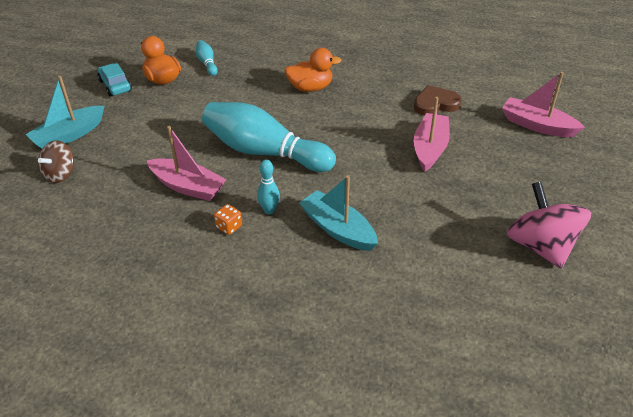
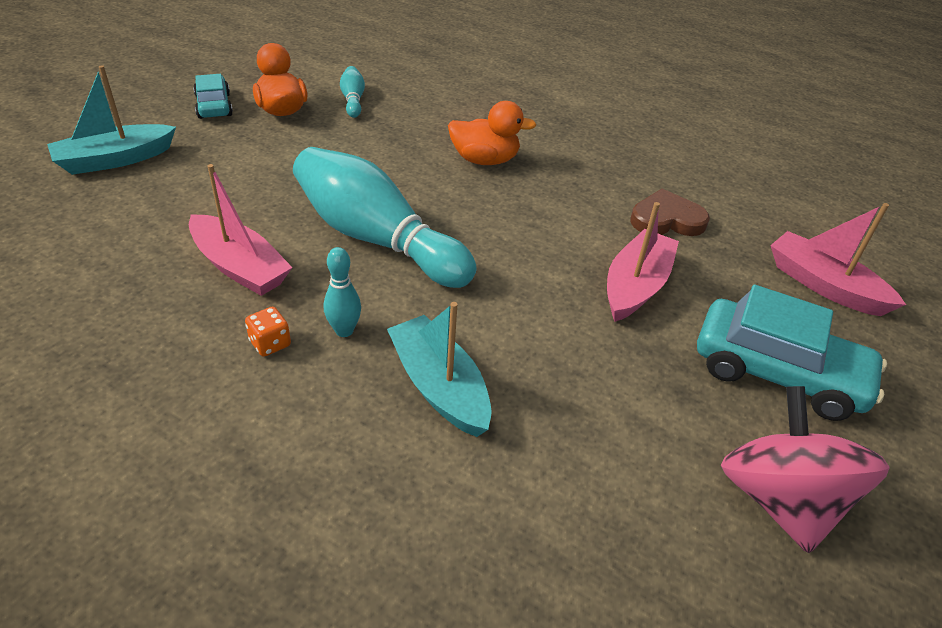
camera: 10 degrees right, 0 degrees up
(60, 174) = (72, 210): brown spinning top -> none
(523, 181) = (778, 373): none -> turquoise car

